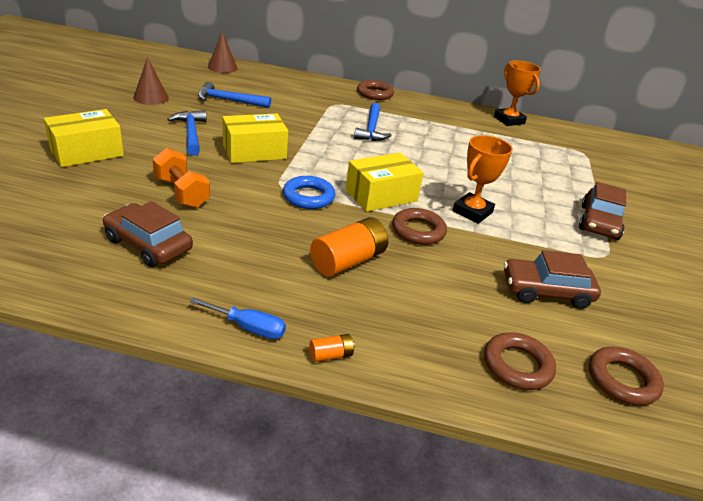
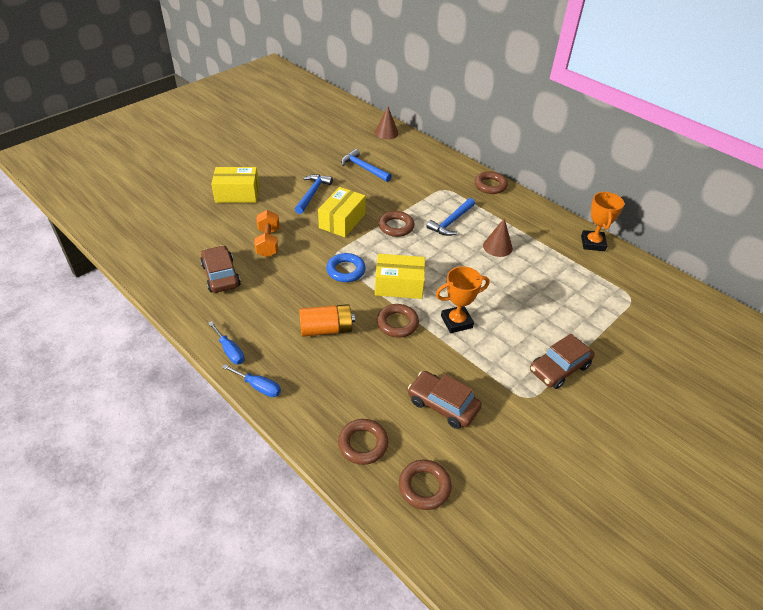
camera: 35 degrees right, 10 degrees up
(151, 97) = (311, 154): brown cone -> brown cone (497, 247)
(254, 151) = (342, 221): yellow box -> yellow box turned 75 degrees counterclockwise
(320, 144) = (396, 226): none -> brown ring
(331, 355) = (258, 387): orange battery -> blue screwdriver

